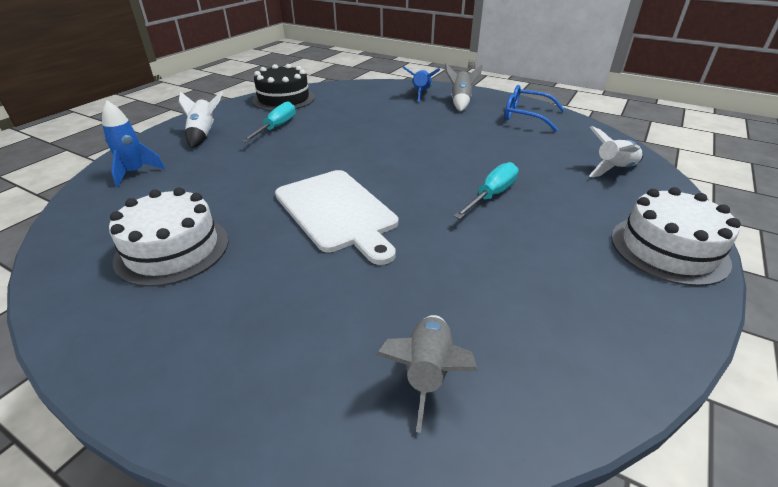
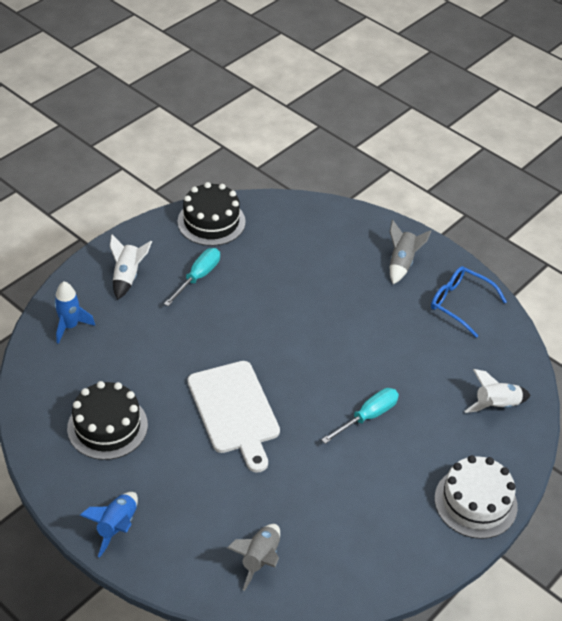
camera: 10 degrees right, 10 degrees up
(172, 249) = (107, 426): white cake -> black cake
(421, 93) = (365, 237): blue rocket -> blue rocket (117, 526)

